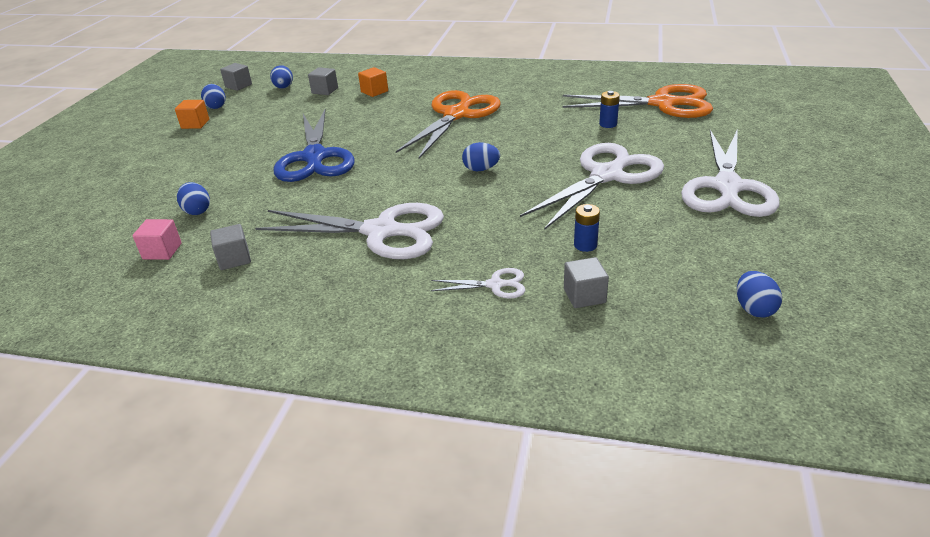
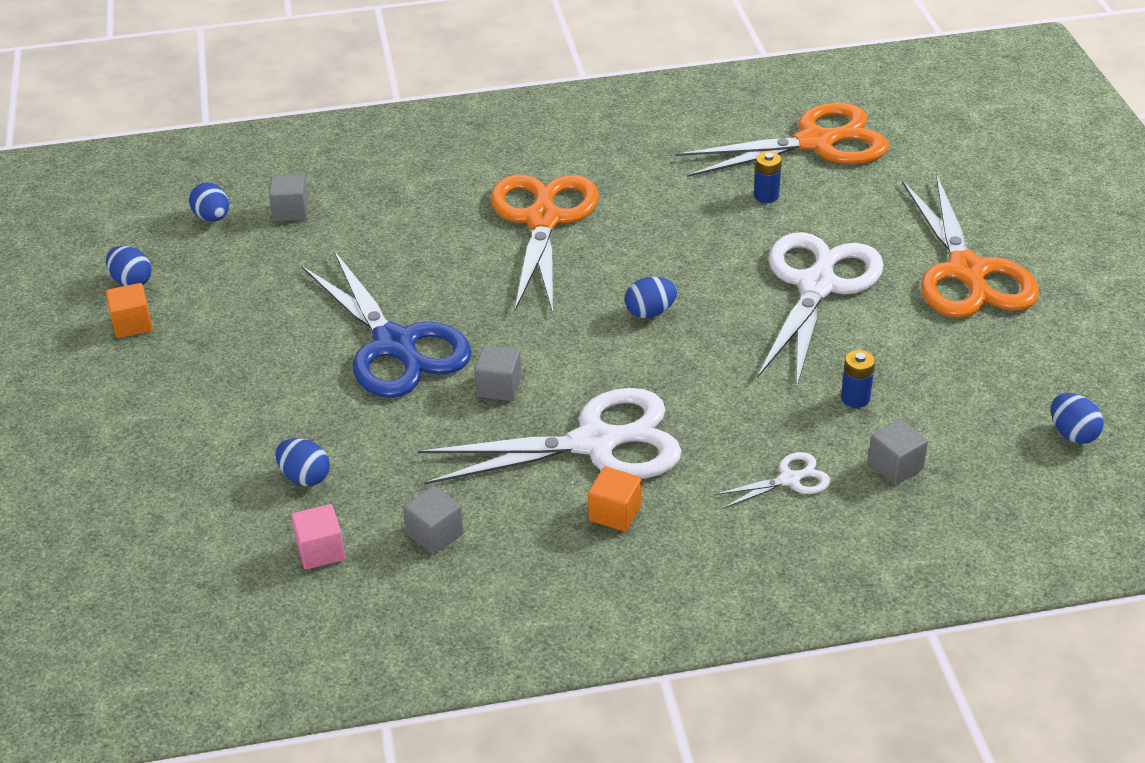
camera: 25 degrees left, 5 degrees up
(238, 86) = (126, 228): grey cube -> grey cube (499, 387)
(374, 91) = (376, 197): orange cube -> orange cube (615, 513)
(727, 187) = (967, 272): white scissors -> orange scissors

